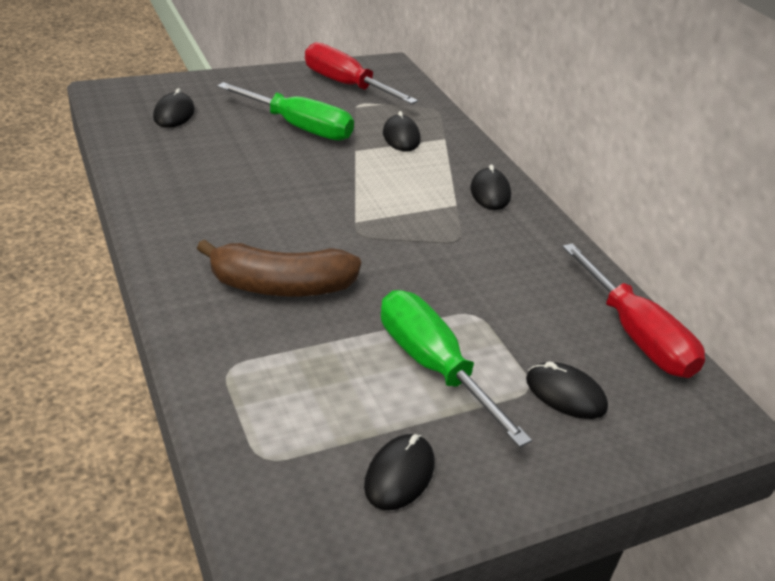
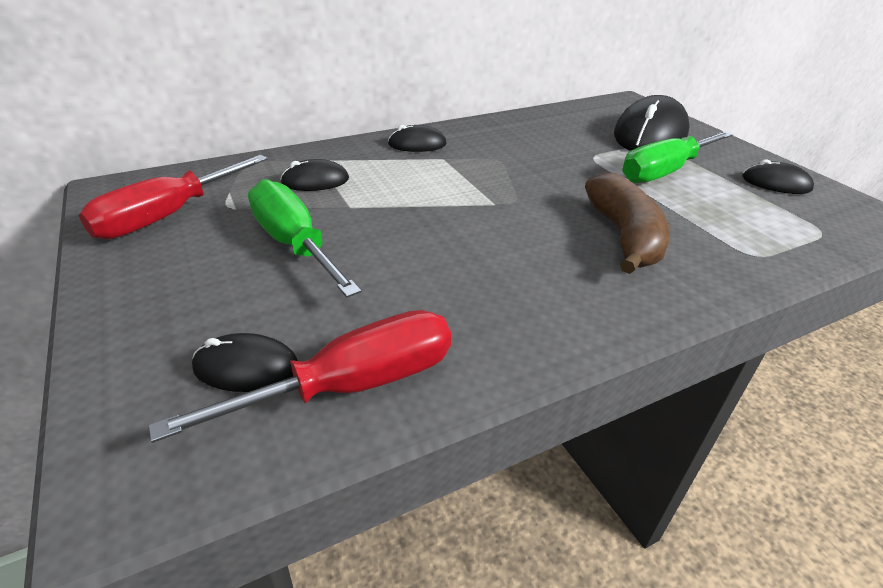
camera: 90 degrees left, 0 degrees up
(299, 127) = (294, 244): green screwdriver -> green screwdriver turned 60 degrees counterclockwise
(565, 394) = (650, 134): black mouse -> black mouse, size x1.99
(636, 335) = (575, 112): red screwdriver -> red screwdriver (353, 385)

